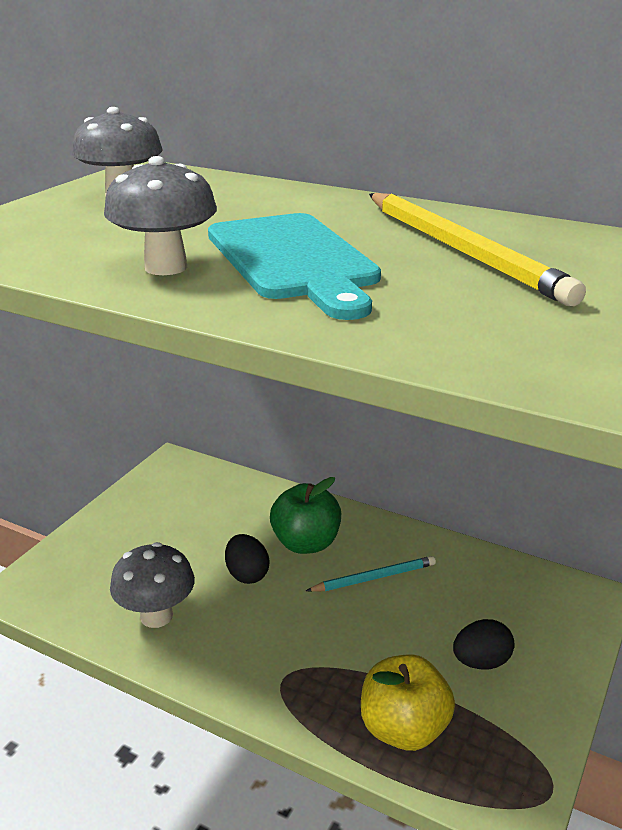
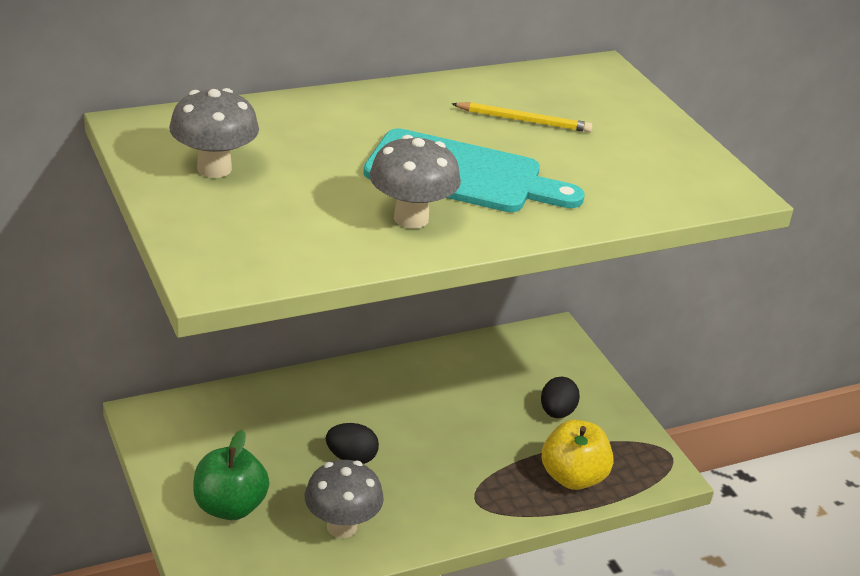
camera: 55 degrees left, 5 degrees up
(306, 543) = (353, 410): green apple -> green apple (230, 507)
(374, 577) = (430, 403): turquoise pencil -> none
(462, 251) = (524, 120): yellow pencil -> yellow pencil, size x0.54

